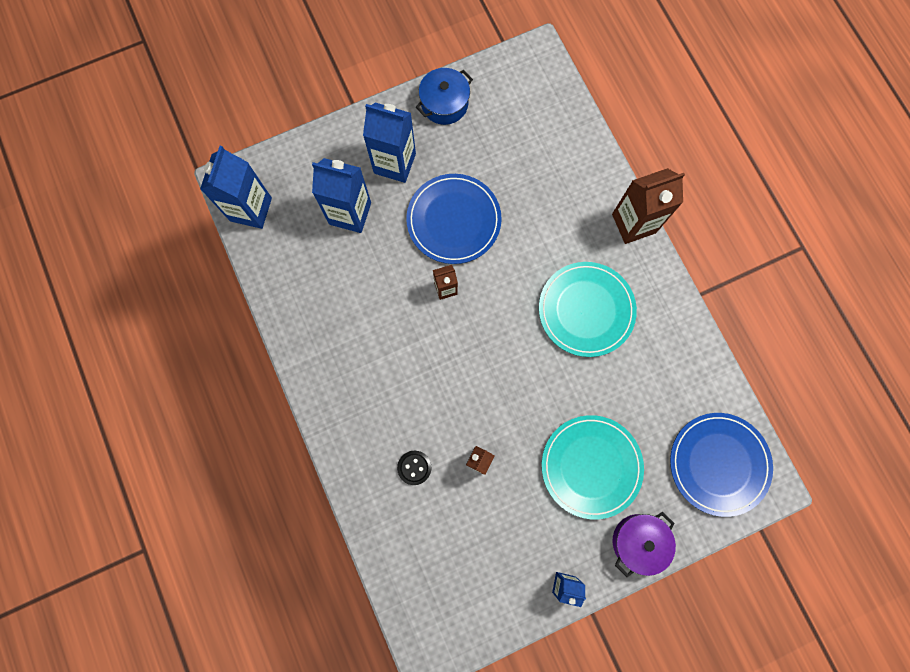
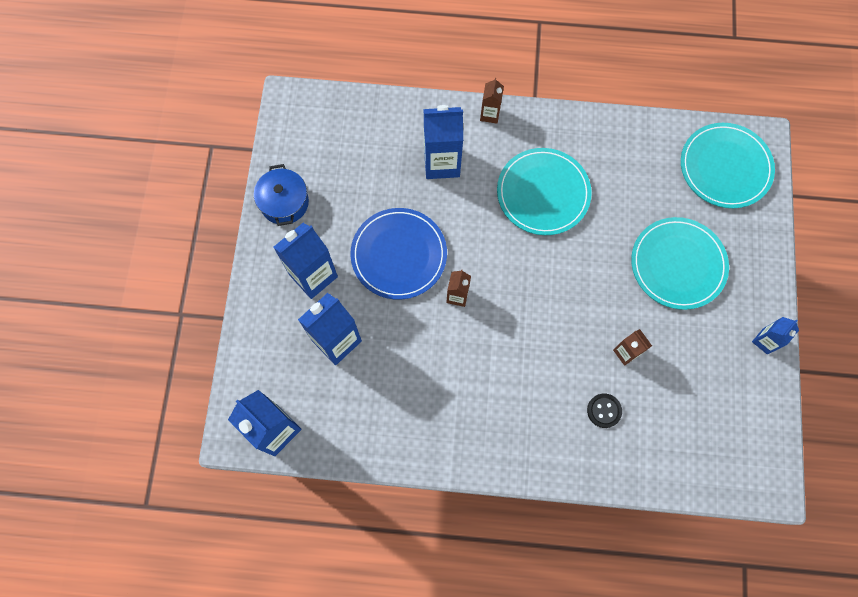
camera: 60 degrees left, 5 degrees down
(560, 208) = (441, 163): none -> blue carton
(633, 223) = (490, 114): brown carton -> brown carton, size x0.54
(638, 541) = (757, 263): purple pot -> none
(718, 464) = (725, 167): blue plate -> turquoise plate

